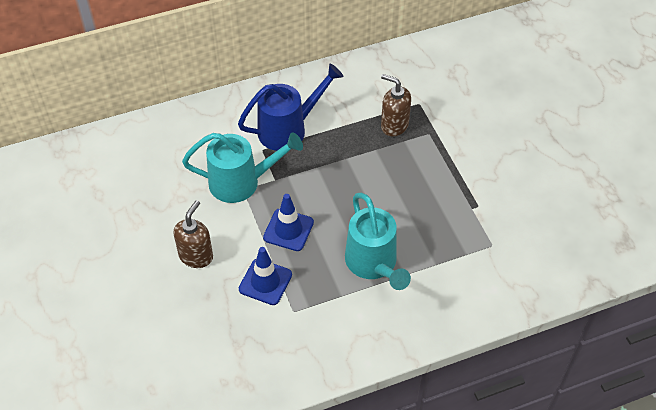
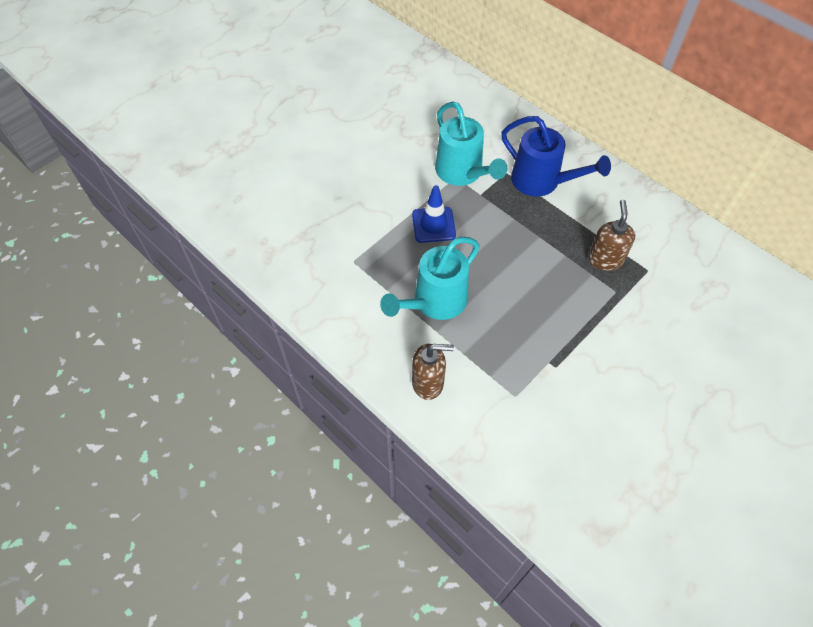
camera: 65 degrees right, 5 degrees up
(196, 256) = (371, 174): brown soap dispenser -> brown soap dispenser (428, 383)
(265, 282) = (372, 230): blue traffic cone -> none

